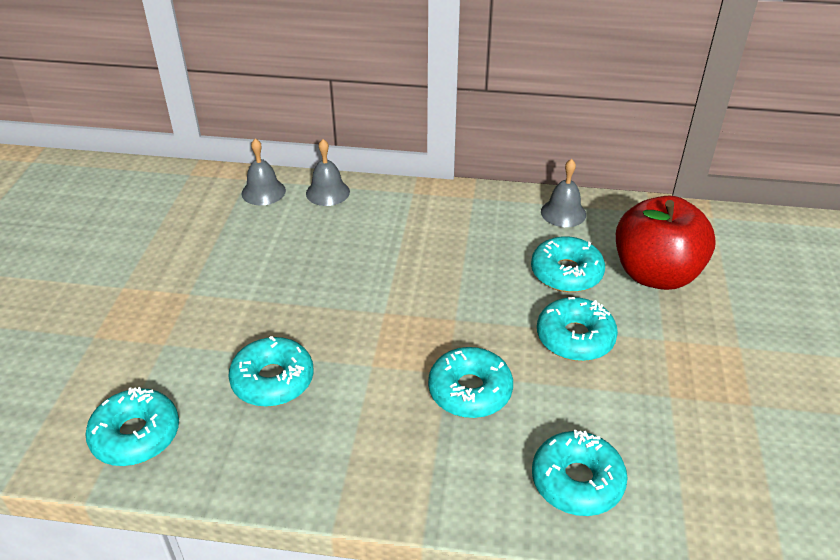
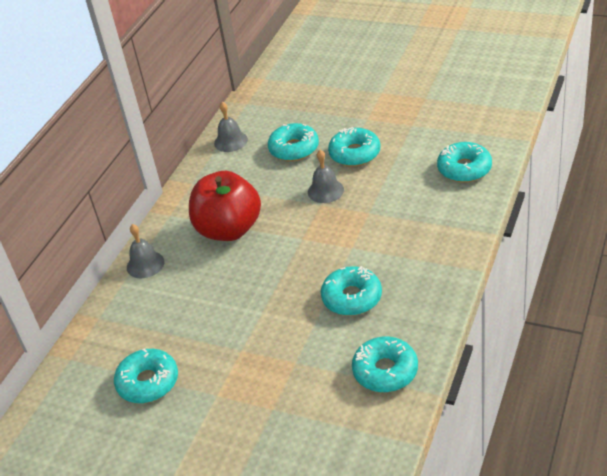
camera: 70 degrees left, 0 degrees up
(263, 192) = (124, 305): grey bell -> grey bell (325, 191)
(470, 391) = (387, 203): turquoise donut -> turquoise donut (148, 382)
(655, 274) = (309, 112): red apple -> red apple (229, 229)

